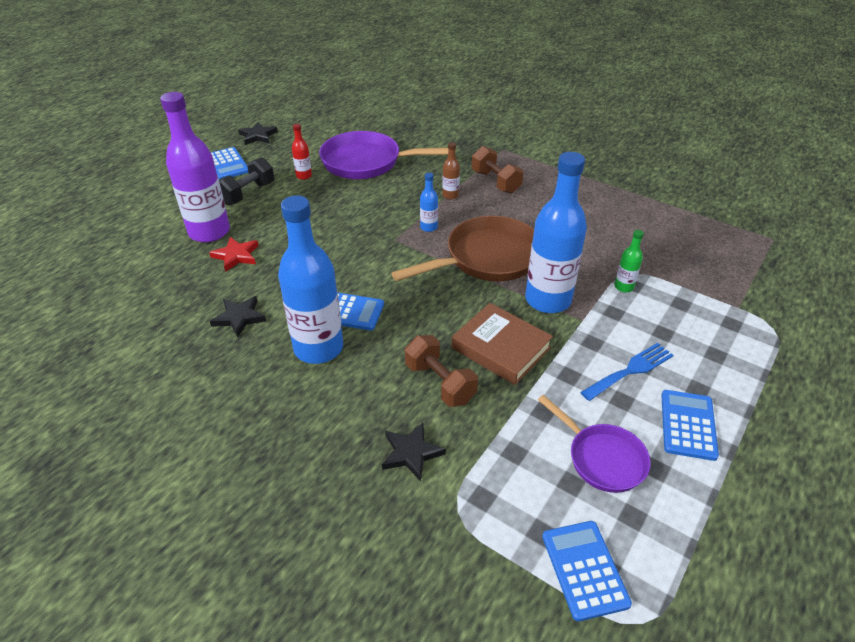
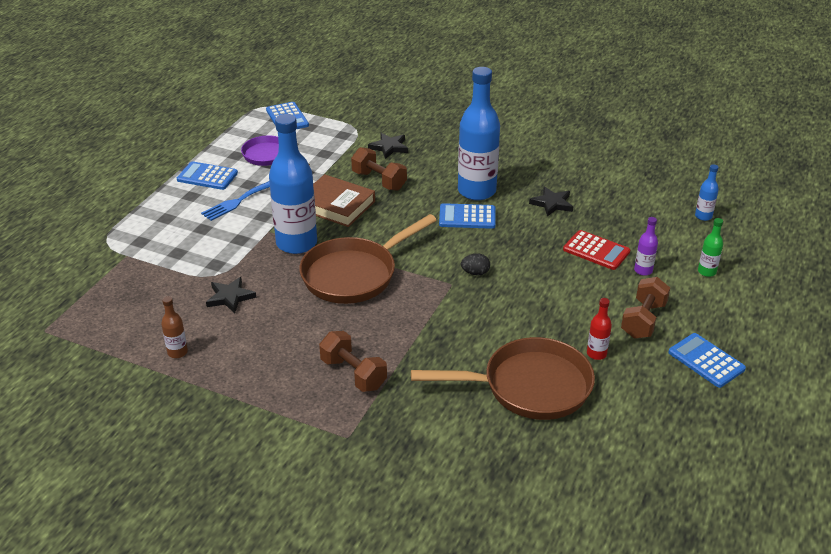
camera: 170 degrees right, 5 degrees down
(209, 232) = (643, 270): purple bottle -> purple bottle, size x0.43
(236, 256) = (596, 250): red star -> red calculator
(247, 193) = (643, 320): black dumbbell -> brown dumbbell
(258, 136) = (711, 419): black star -> black star (230, 297)
(367, 162) = (529, 386): purple pan -> brown pan
(368, 247) = (475, 273): none -> black egg
(428, 227) = (420, 301): blue bottle -> blue bottle (703, 216)
(450, 195) = (406, 346): brown bottle -> brown bottle (177, 352)
(624, 287) = (225, 262): green bottle -> green bottle (707, 272)
(688, 425) = (207, 176): blue calculator -> blue calculator turned 105 degrees clockwise

